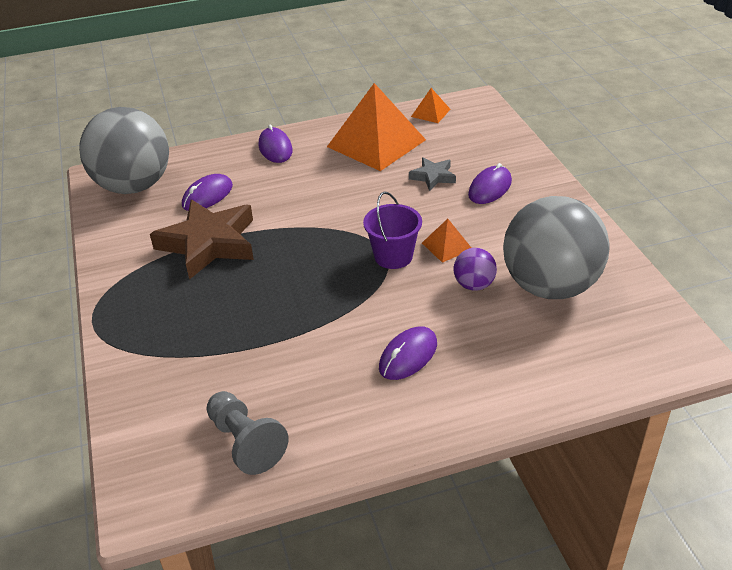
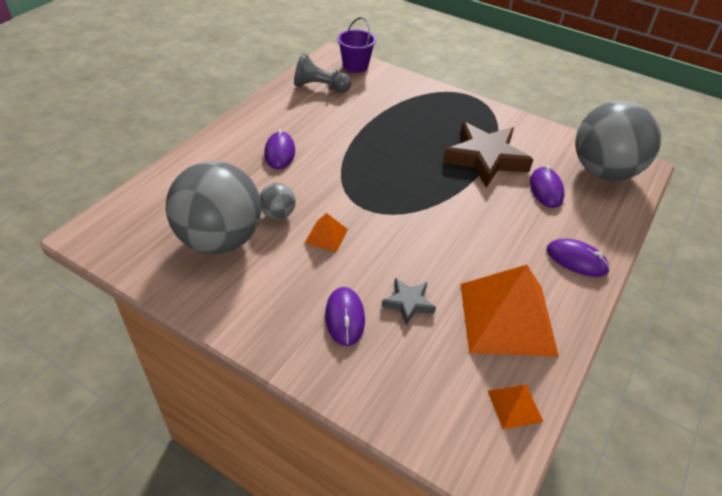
camera: 135 degrees right, 5 degrees up
(393, 256) = (356, 208): purple bucket -> purple bucket (355, 66)
(474, 285) = (278, 214): purple ball -> grey ball

